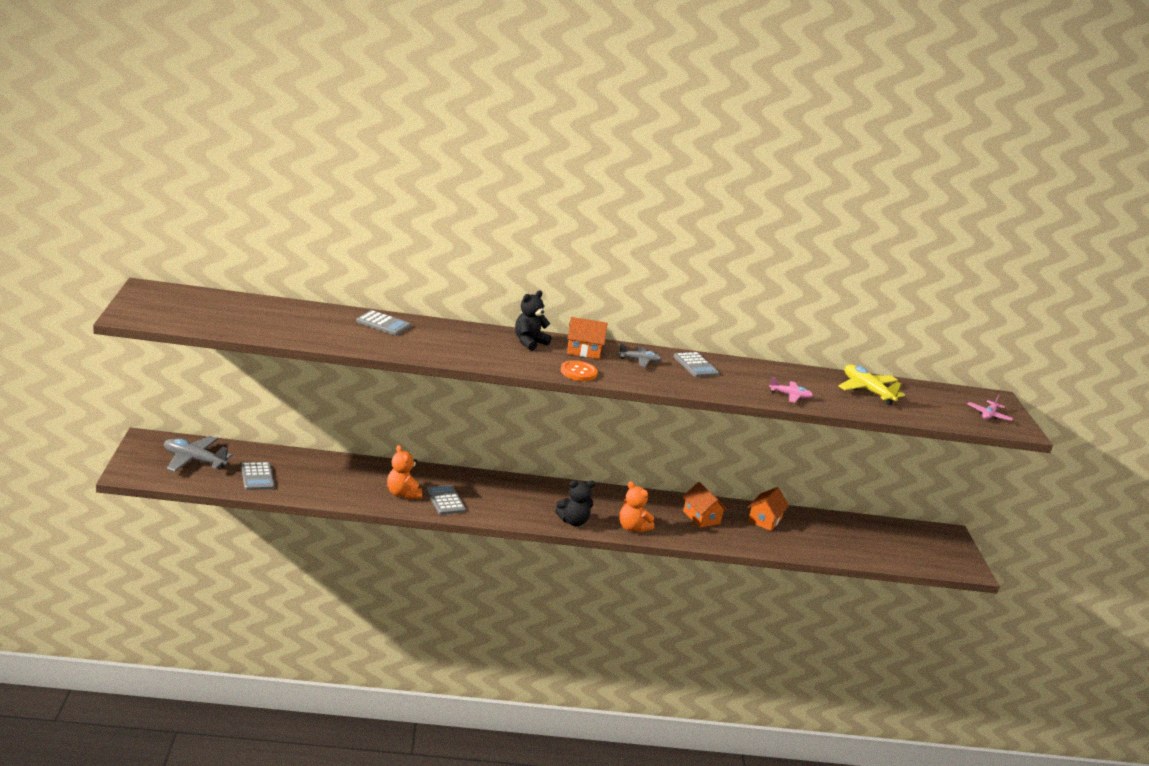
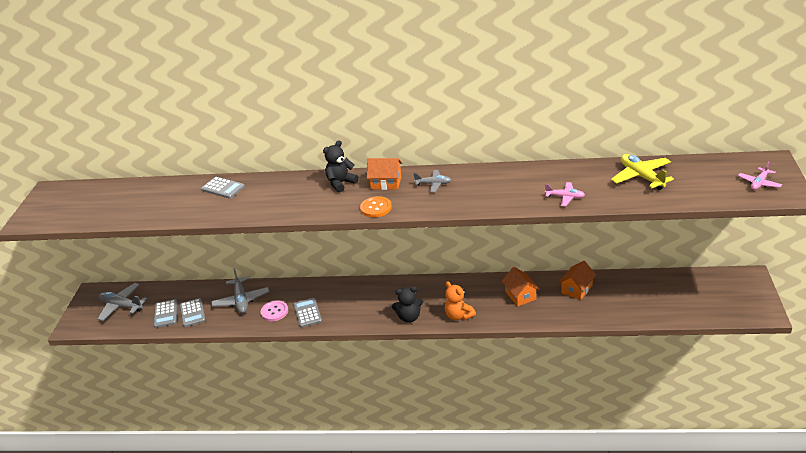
camera: 15 degrees right, 10 degrees up
(356, 476) = (241, 300): none -> grey plane
(402, 494) = (274, 312): orange teddy bear -> pink button
(695, 365) = (483, 179): grey calculator -> grey calculator (192, 313)

